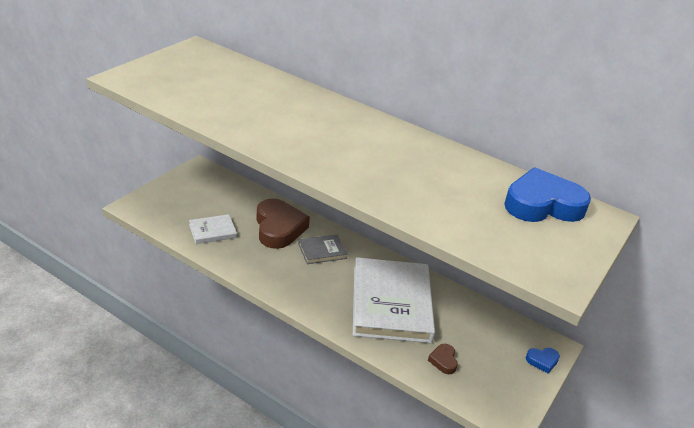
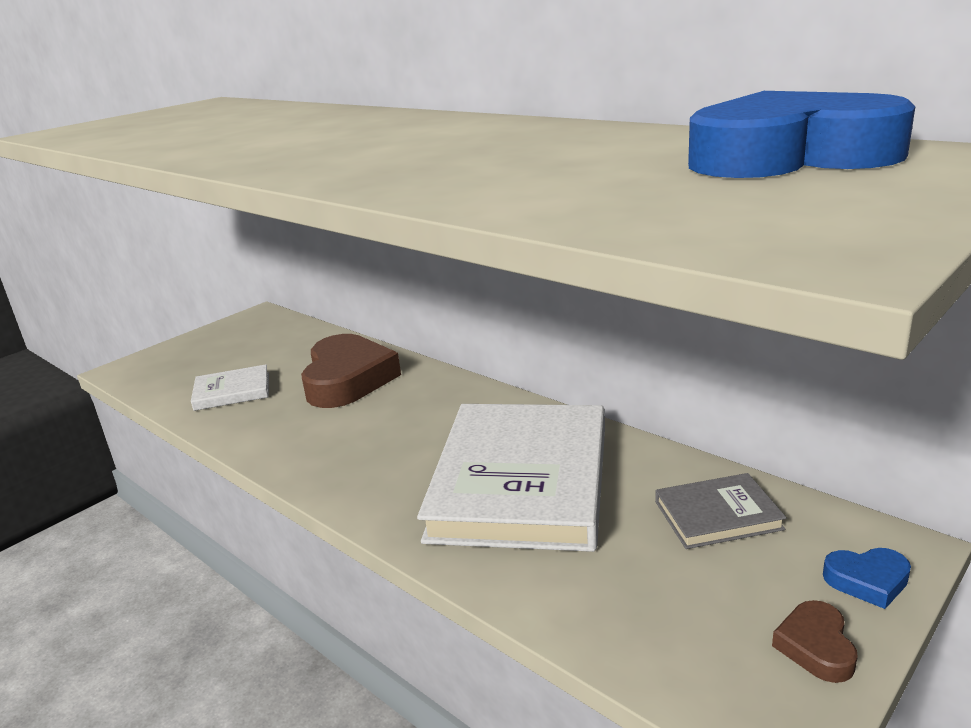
camera: 15 degrees right, 10 degrees down
(322, 251) = (412, 406): grey book -> grey book (717, 515)
(443, 361) = (616, 587): brown heart -> brown heart (816, 646)

